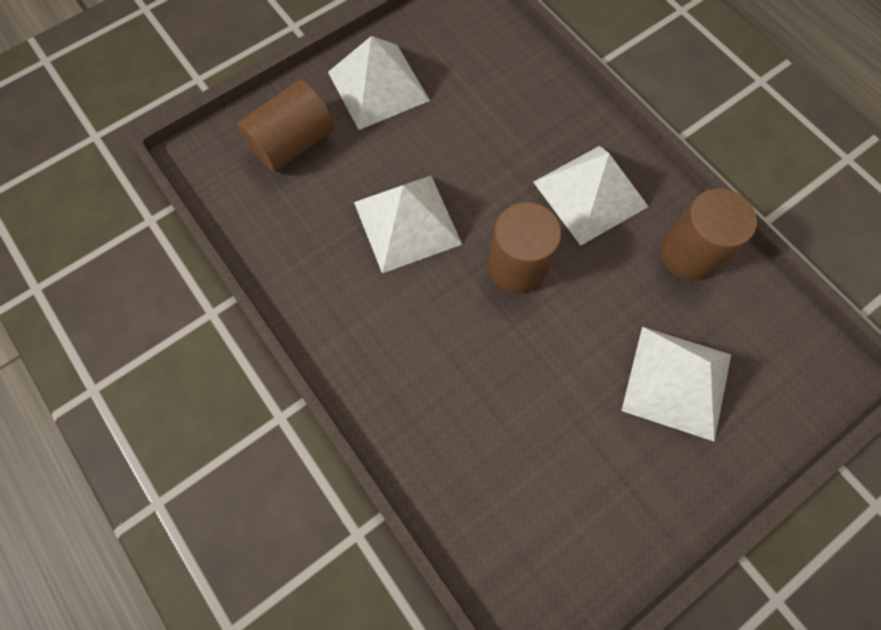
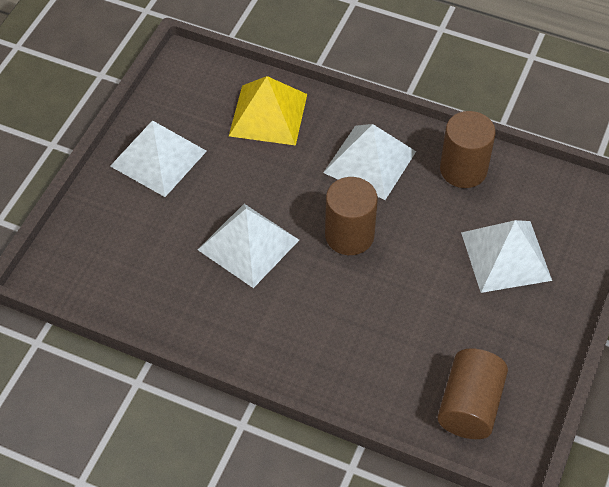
camera: 30 degrees left, 15 degrees down
(292, 143) = (118, 230): brown cylinder -> brown cylinder (469, 406)
(516, 91) = (268, 114): none -> yellow pyramid

